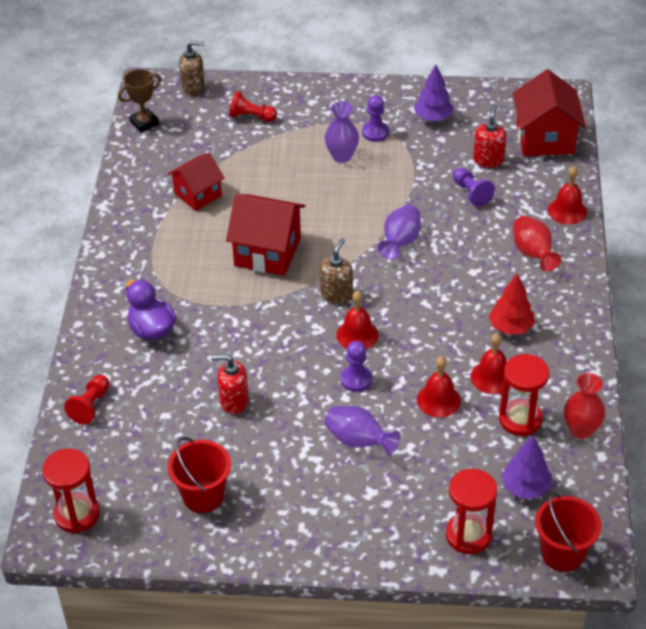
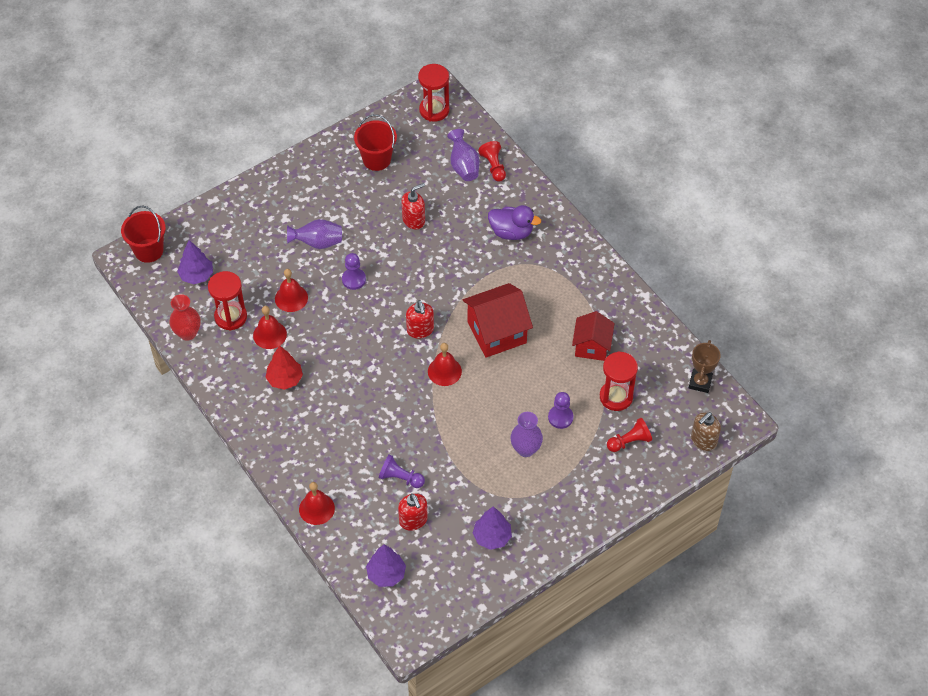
camera: 140 degrees right, 10 degrees up
(336, 294) = (420, 330): brown soap dispenser -> red soap dispenser
(357, 335) = (380, 310): red bell -> red bell (444, 371)
(375, 132) = (522, 490): purple pawn -> purple pawn (560, 417)
(400, 242) = (414, 399): purple vase -> purple vase (463, 166)
(468, 535) = (209, 229): red hourglass -> red hourglass (616, 397)
(533, 254) = (313, 451): red vase -> none
(545, 139) = (386, 574): red house -> purple tree

